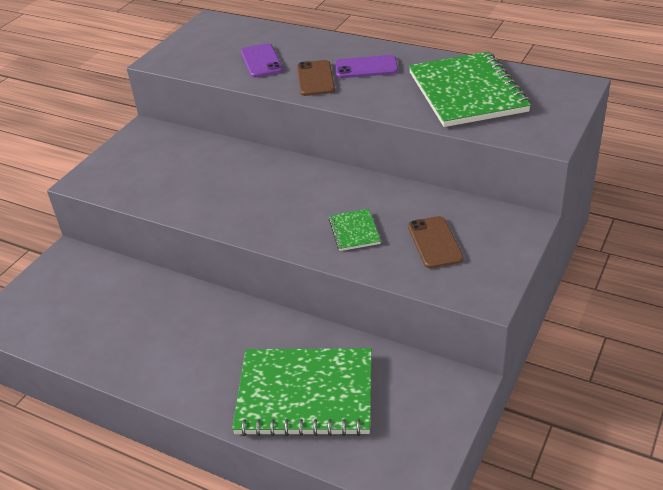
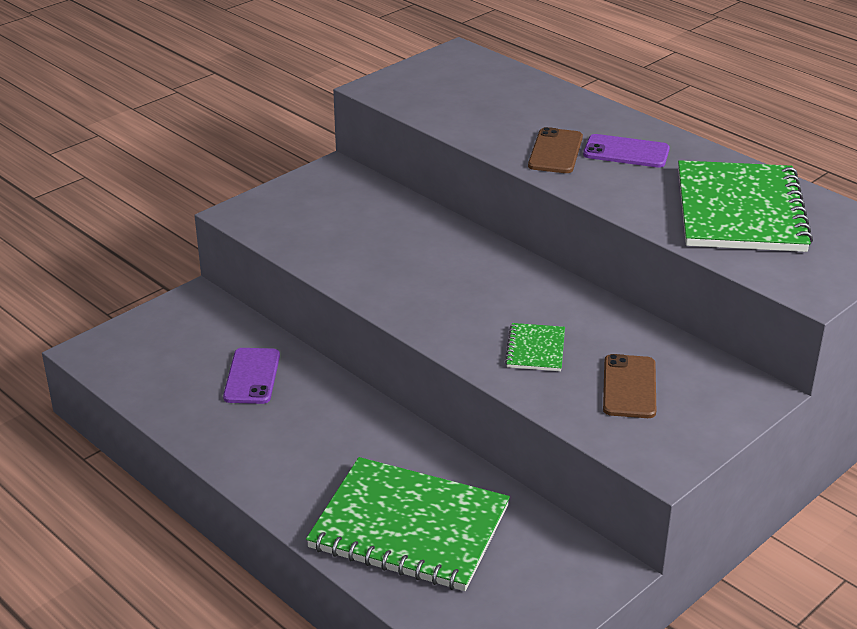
camera: 15 degrees right, 5 degrees down
(261, 61) = (499, 116): purple phone -> purple phone (252, 376)

